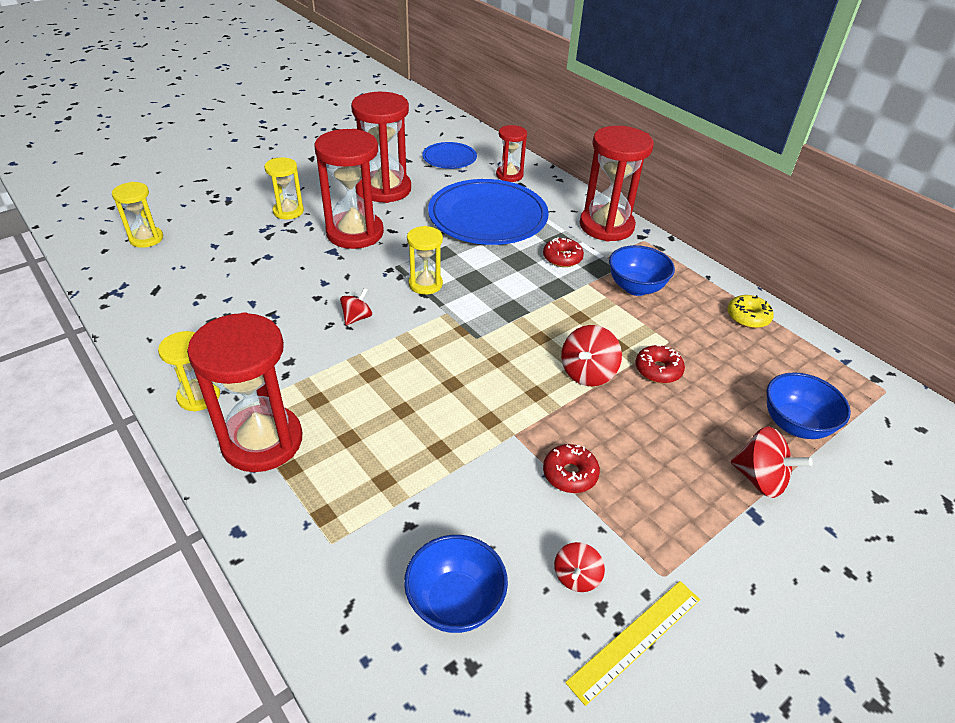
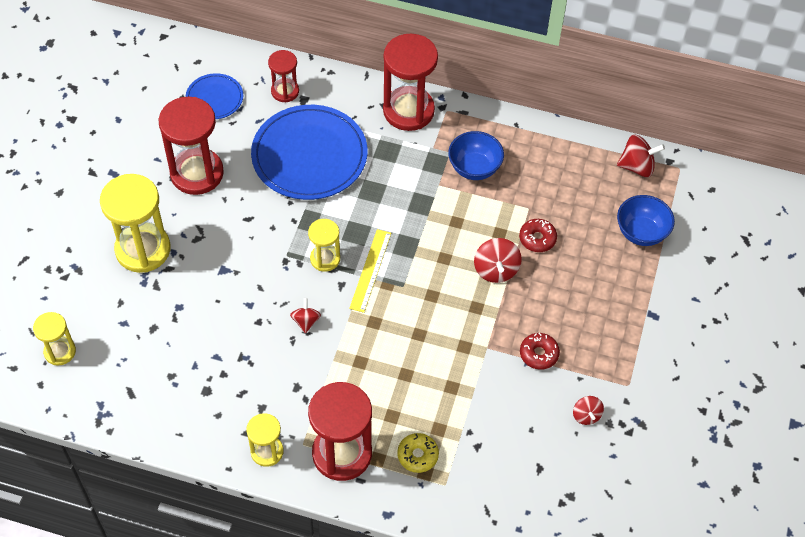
camera: 35 degrees left, 15 degrees up
(288, 211) = (143, 249): yellow hourglass -> yellow hourglass, size x1.83
(355, 233) = (222, 240): red hourglass -> none
(455, 602) = (537, 471): blue bowl -> none
(562, 258) = (401, 168): red donut -> none
(635, 639) = (636, 429): yellow ruler -> yellow ruler (370, 270)
(748, 317) = (565, 151): yellow donut -> yellow donut (417, 455)
(760, 479) = (642, 287): red spinning top -> red spinning top (637, 166)

